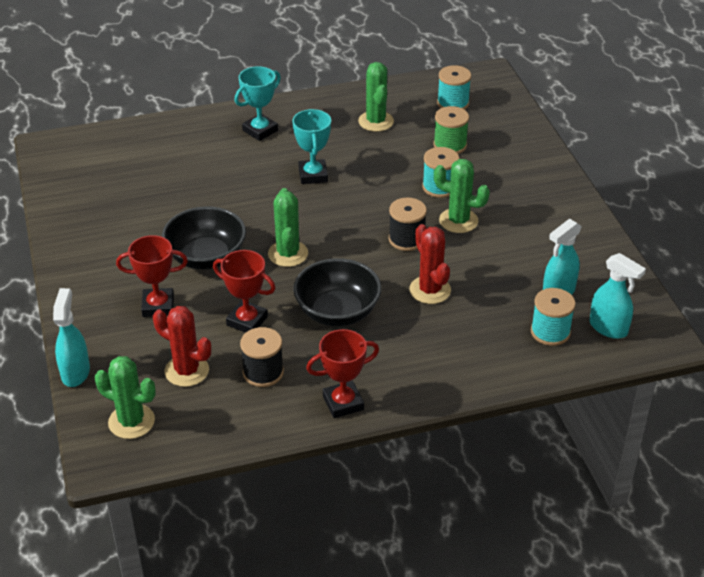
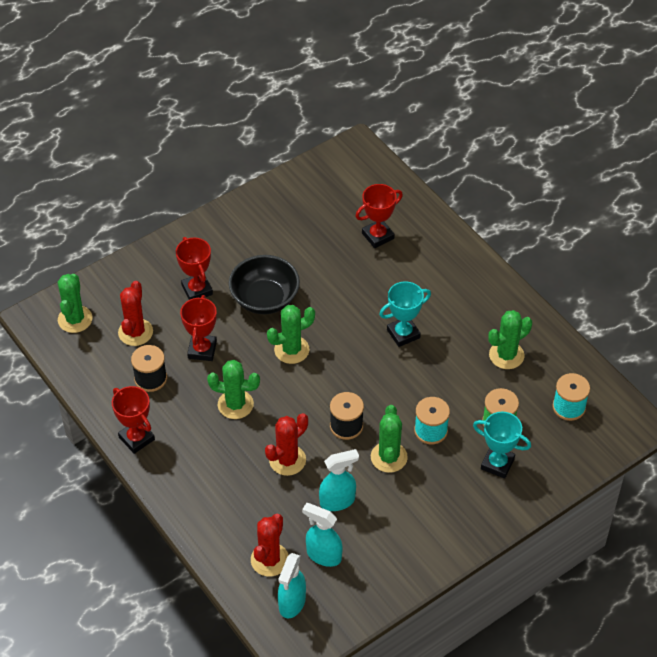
camera: 70 degrees right, 10 degrees up
(75, 372) = (111, 269): turquoise spray bottle -> turquoise spray bottle (337, 501)
(177, 161) = (378, 236): none -> red trophy
(260, 130) = (448, 276): turquoise trophy -> turquoise trophy (497, 464)
(337, 312) = (235, 404): black bowl -> green cactus
(550, 332) = (269, 560): turquoise spool -> red cactus

